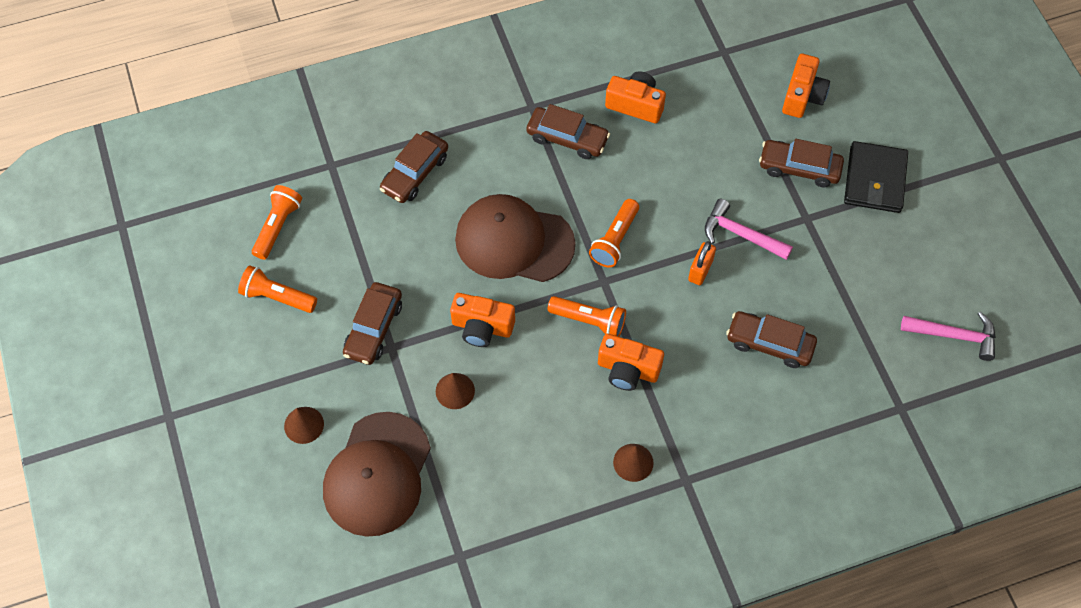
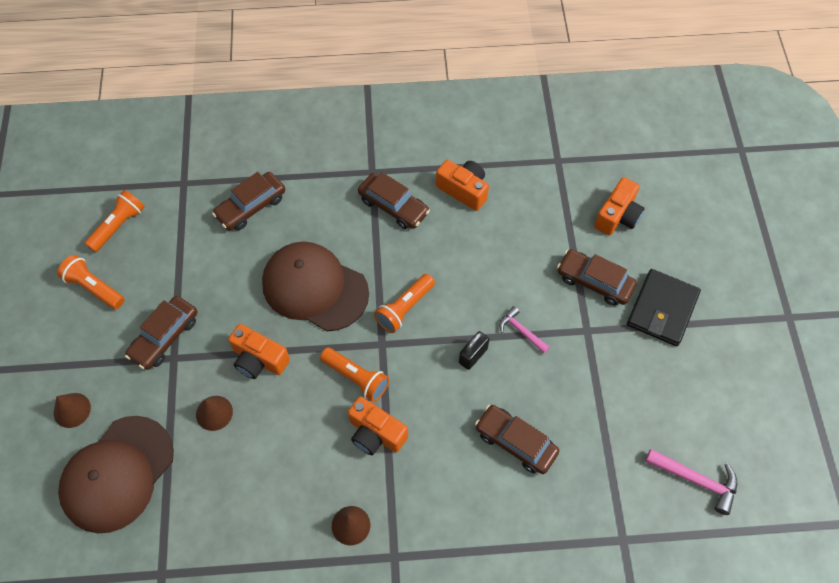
camera: 15 degrees right, 0 degrees up
(700, 270) = (473, 355): orange padlock -> black padlock
(741, 234) = (521, 331): pink hammer -> pink hammer, size x0.66

